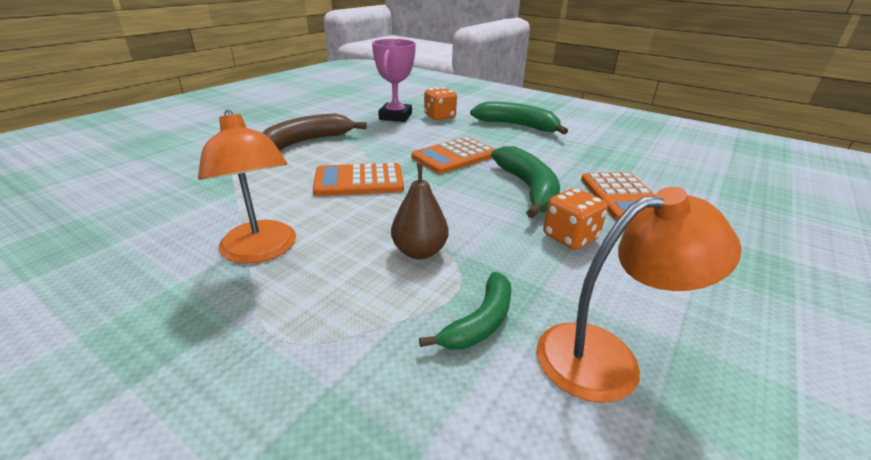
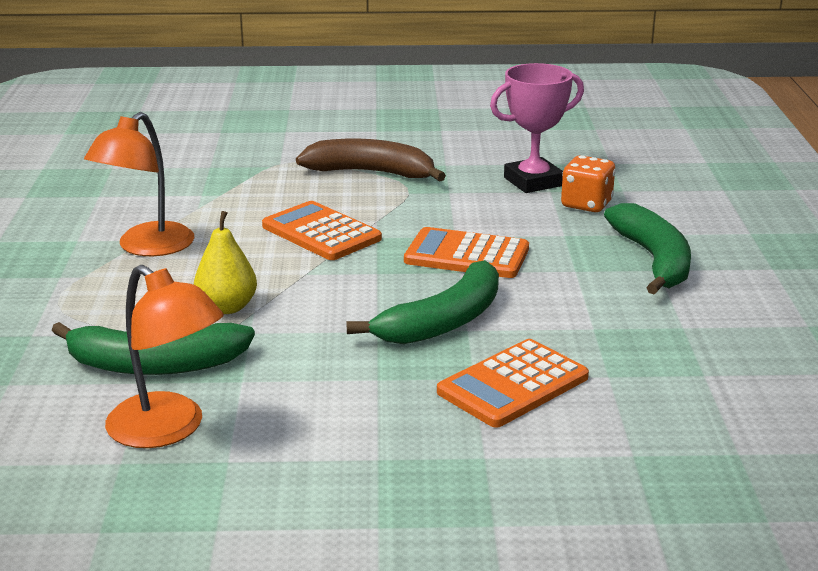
camera: 55 degrees right, 5 degrees down
(419, 251) = (227, 307): brown pear -> yellow pear
(480, 322) = (155, 365): green banana -> green banana, size x1.59
(570, 237) = (355, 372): orange dice -> none

